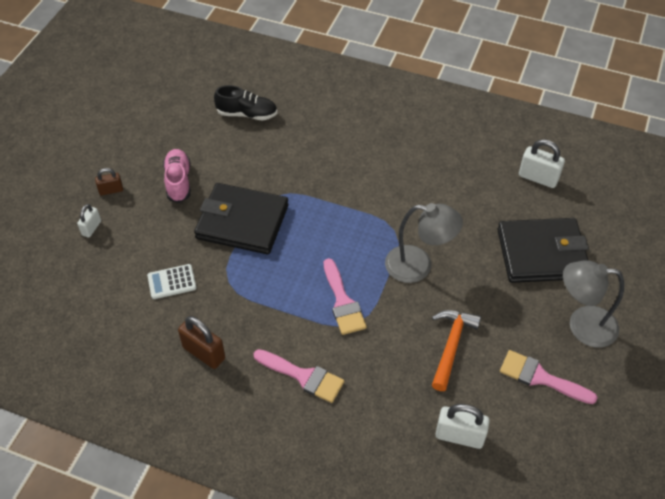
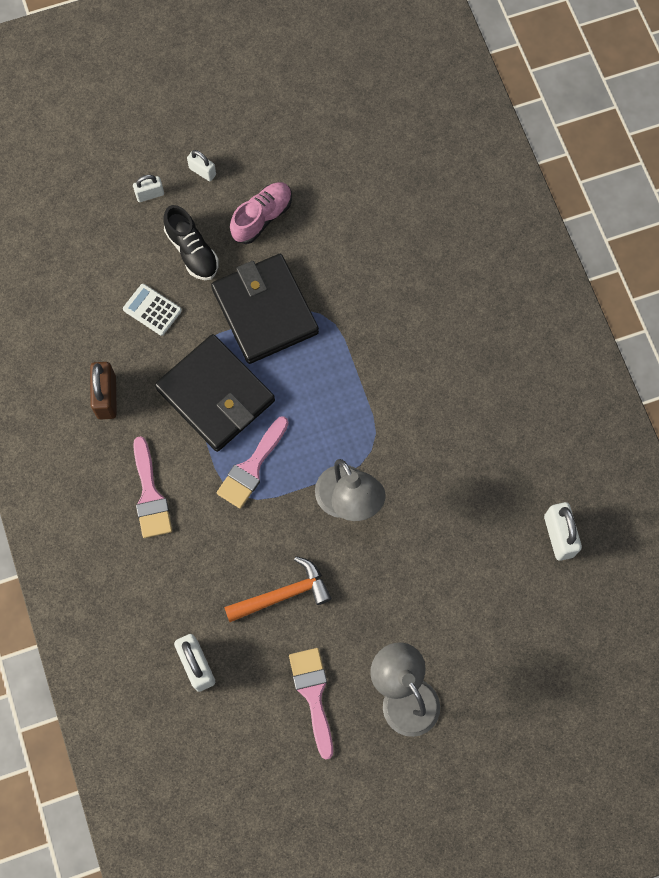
camera: 50 degrees right, 20 degrees up
(111, 190) = (202, 171): brown padlock -> white padlock
(247, 114) = (396, 204): black shoe -> black shoe (192, 251)
(542, 254) = (460, 604): black wallet -> black wallet (215, 395)

